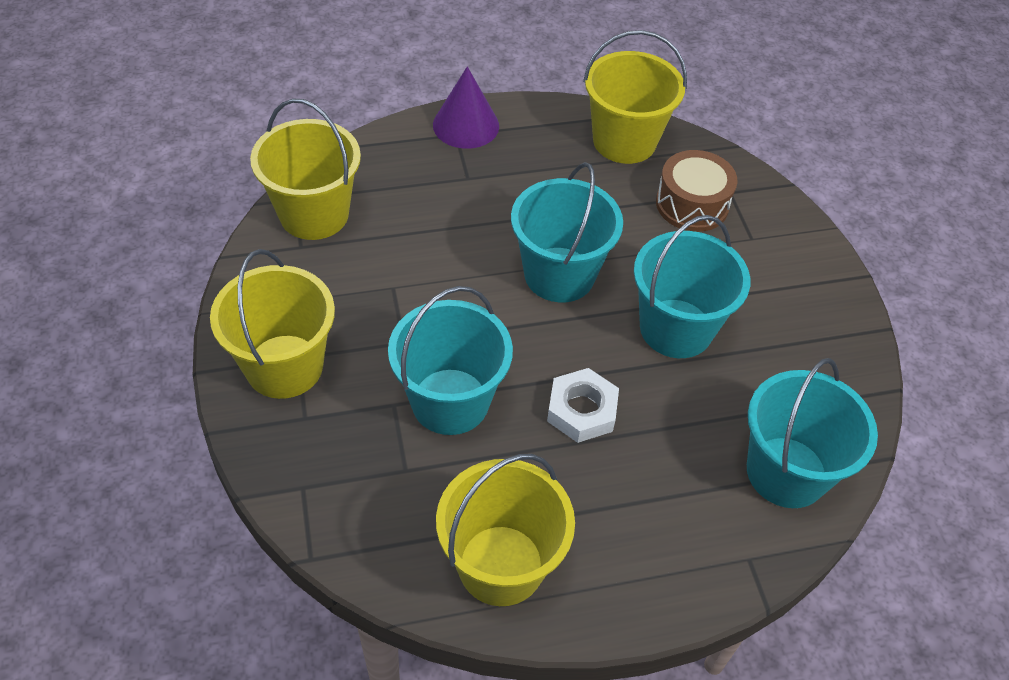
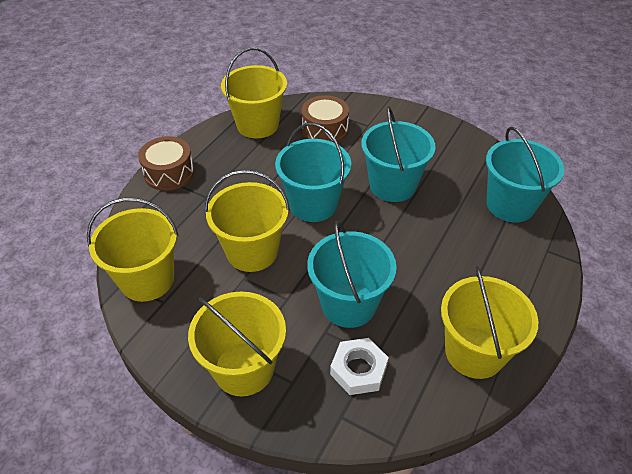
camera: 45 degrees left, 5 degrees down
(434, 269) = (252, 252): none -> yellow bucket
(466, 125) = (169, 173): purple cone -> brown drum
(582, 410) = (407, 253): white nut -> white nut (358, 370)

